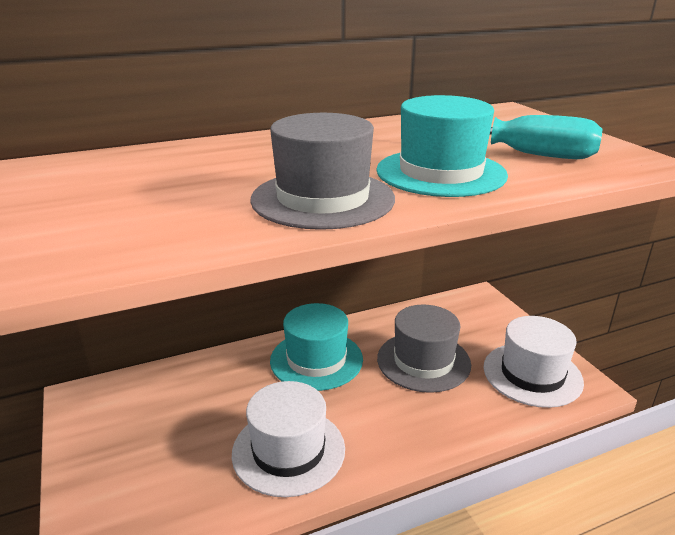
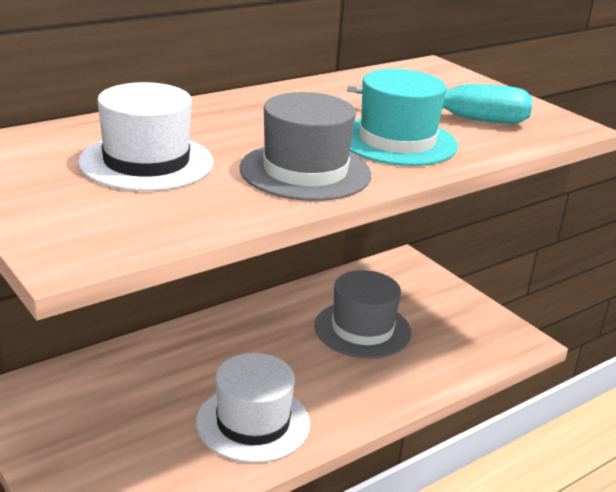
camera: 15 degrees left, 0 degrees up
(316, 360) = (252, 336): turquoise hat -> none
(532, 374) = (470, 333): white hat -> white hat (146, 162)

